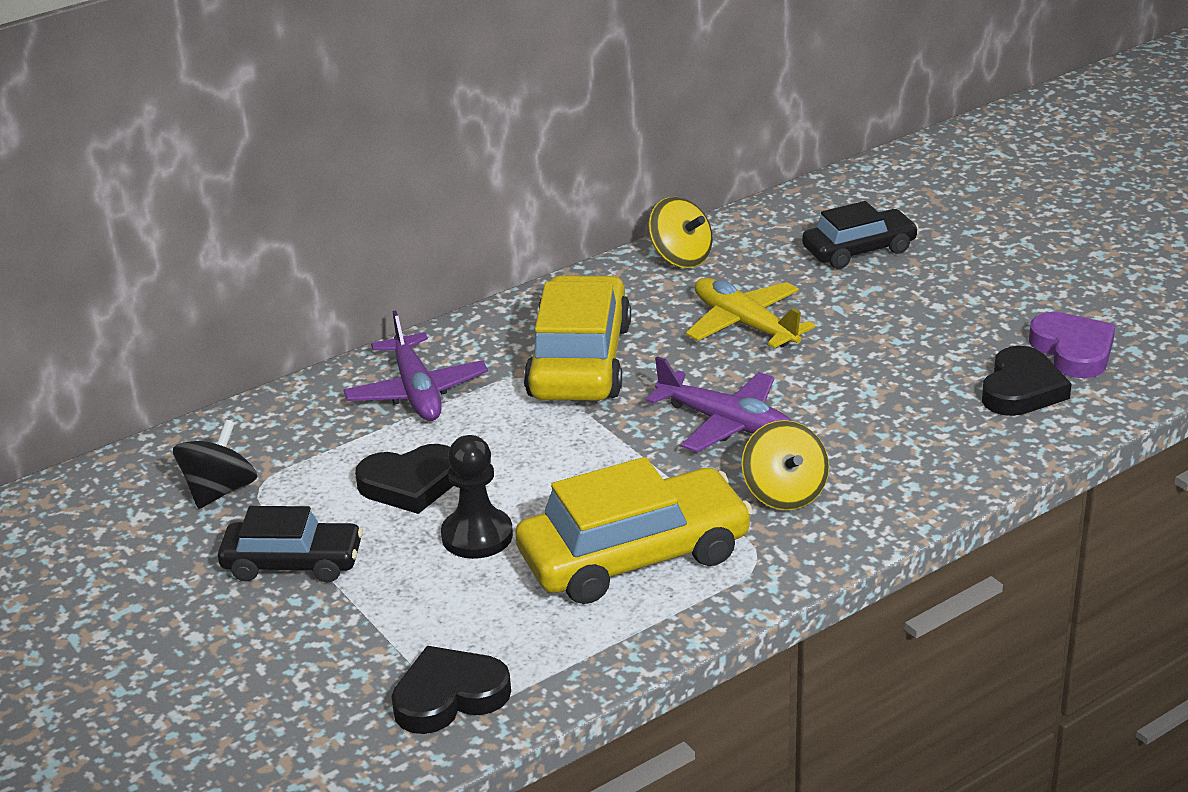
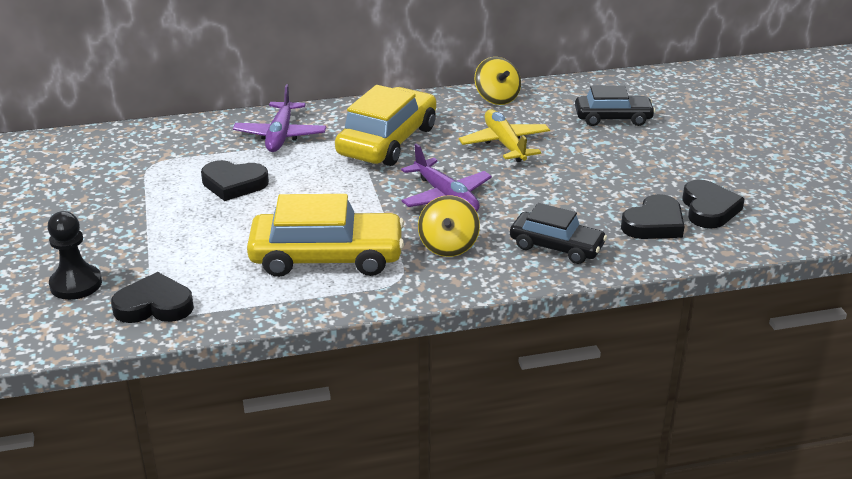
camera: 20 degrees right, 0 degrees up
(220, 491) = (129, 161): black spinning top -> none
(293, 563) = (134, 209): black car -> black car (556, 246)
(477, 536) = (246, 222): black pawn -> black pawn (76, 284)
(1073, 350) = (709, 209): purple heart -> black heart

